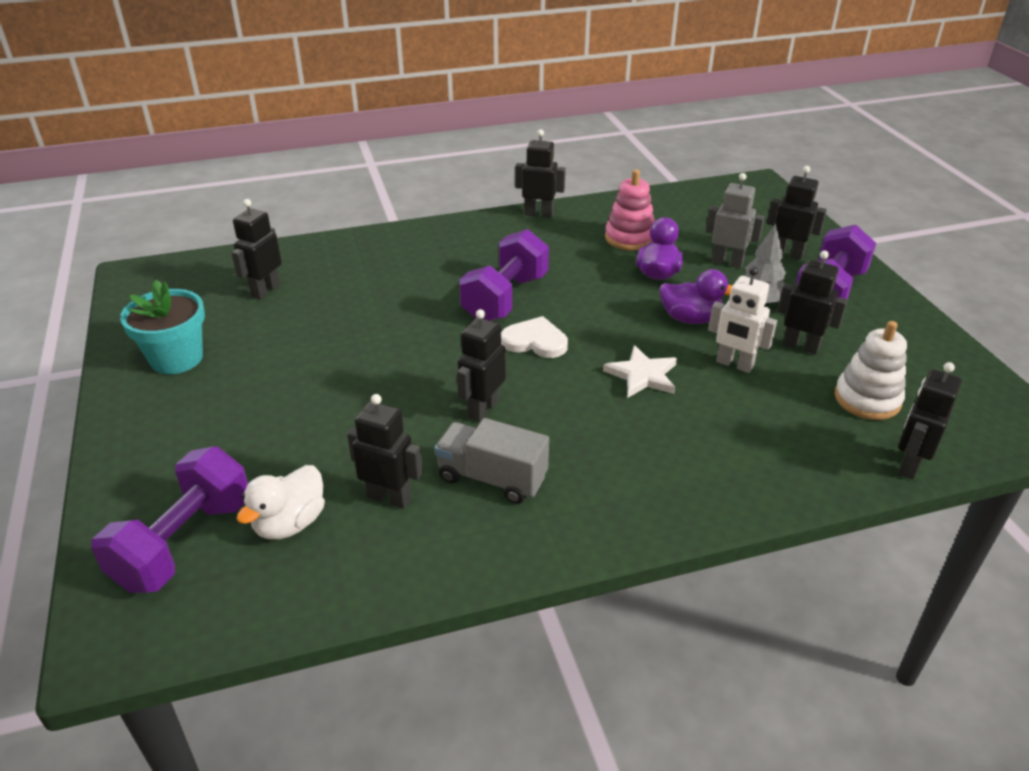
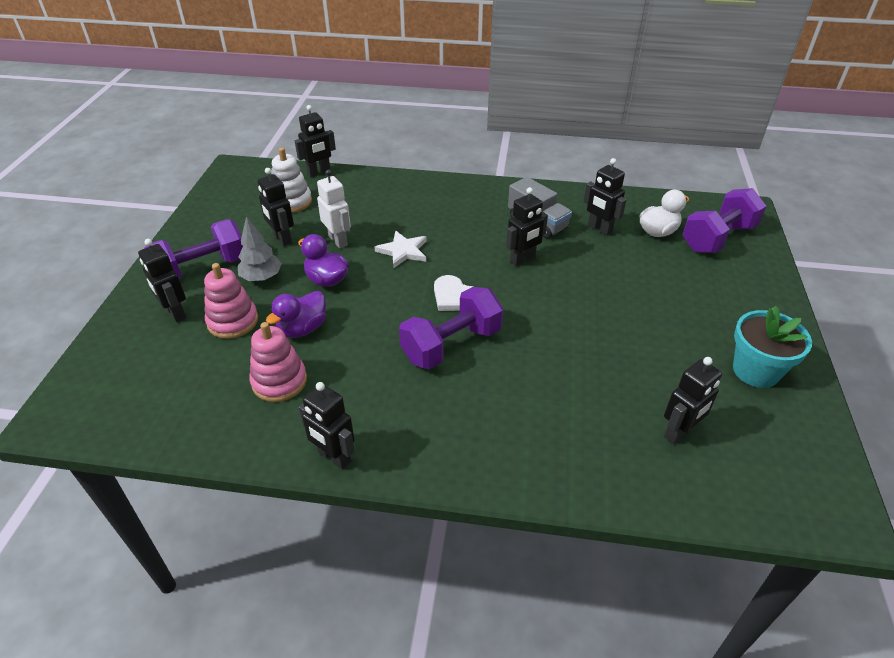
camera: 155 degrees left, 5 degrees up
(727, 262) = (233, 321): grey robot -> pink stacking toy

